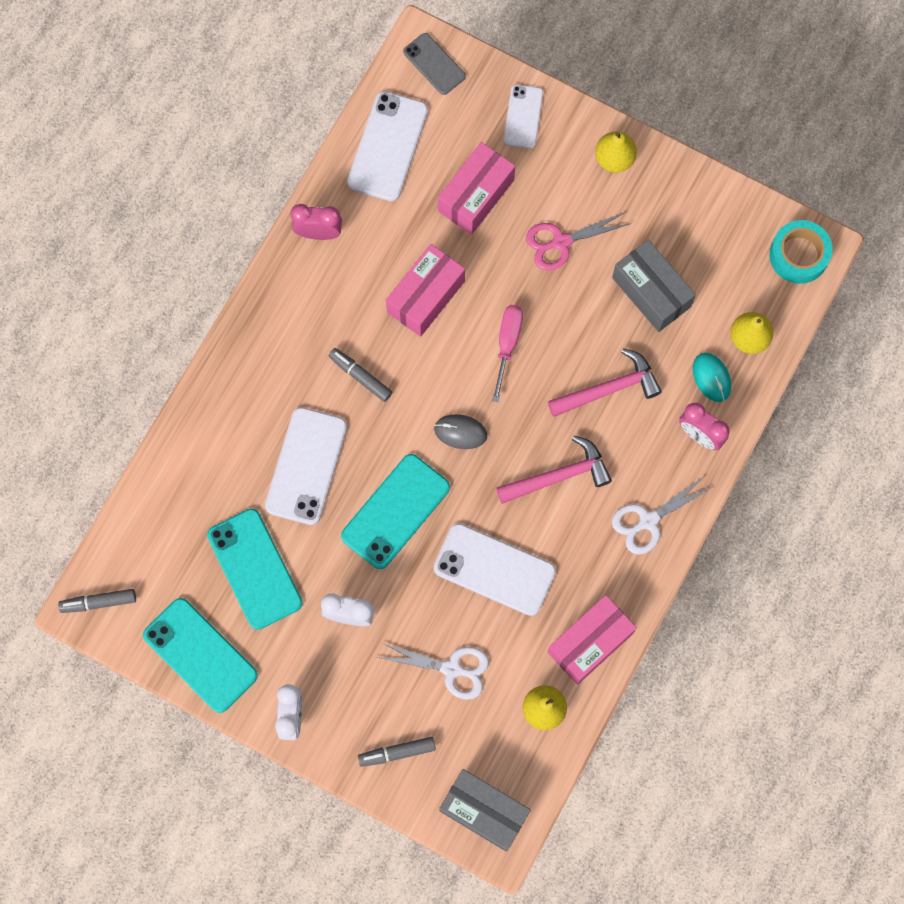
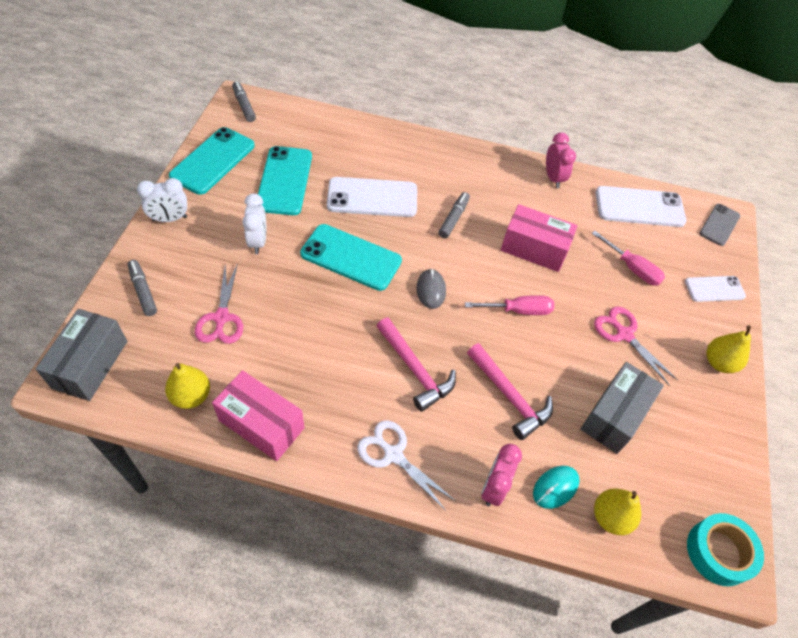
camera: 70 degrees right, 20 degrees down
(255, 569) = (285, 181): turquoise phone -> turquoise phone turned 45 degrees counterclockwise
(452, 669) = (221, 318): white scissors -> pink scissors
(476, 195) = (632, 268): pink box -> pink screwdriver
(494, 569) = (317, 334): white phone -> none

